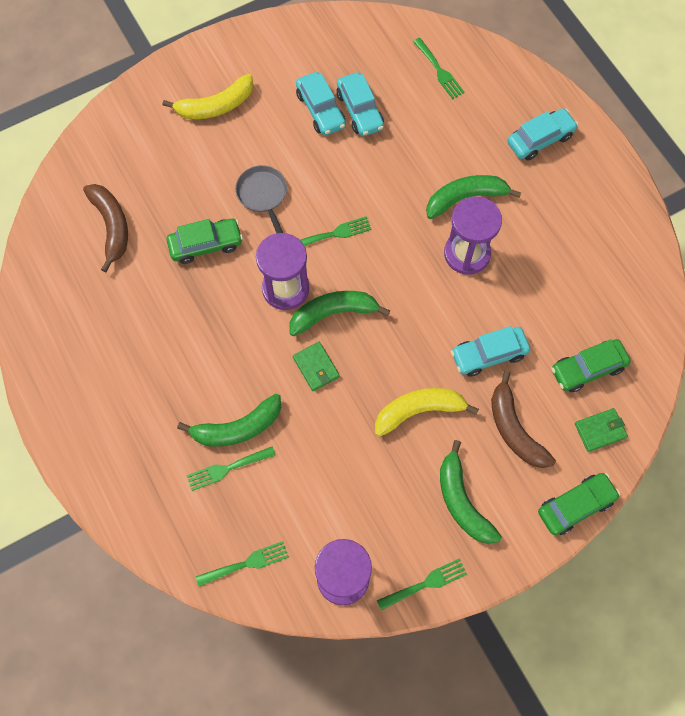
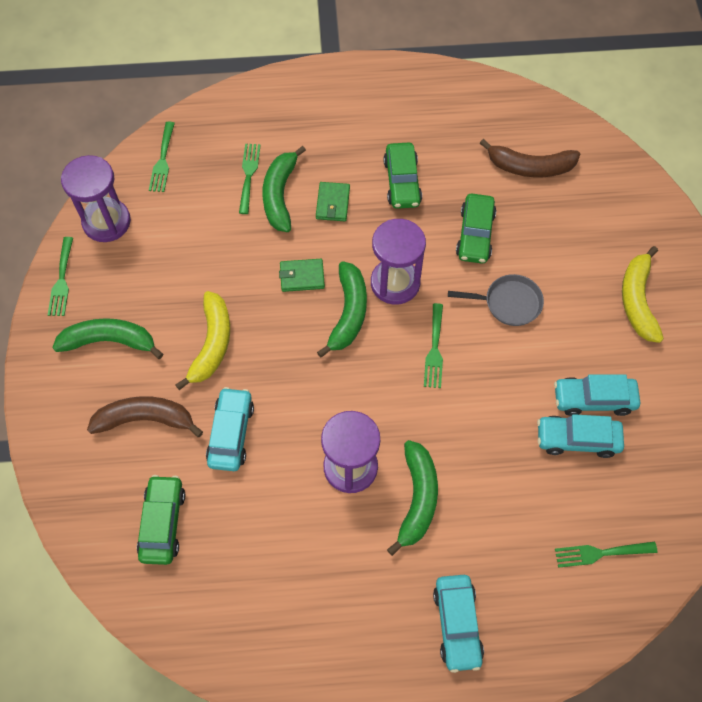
camera: 115 degrees right, 5 degrees down
(575, 506) = (43, 436): green car -> green car (402, 182)
(600, 430) = (96, 499): green wallet -> green wallet (333, 203)

